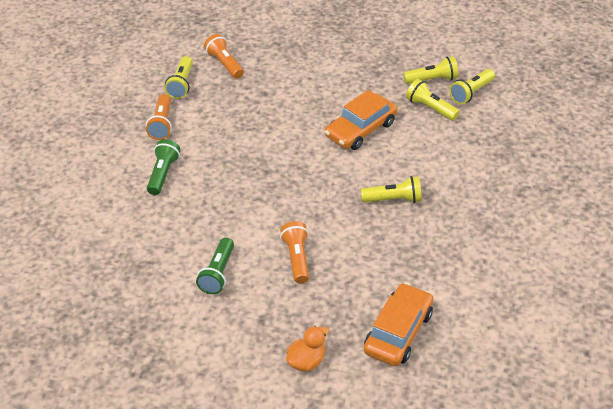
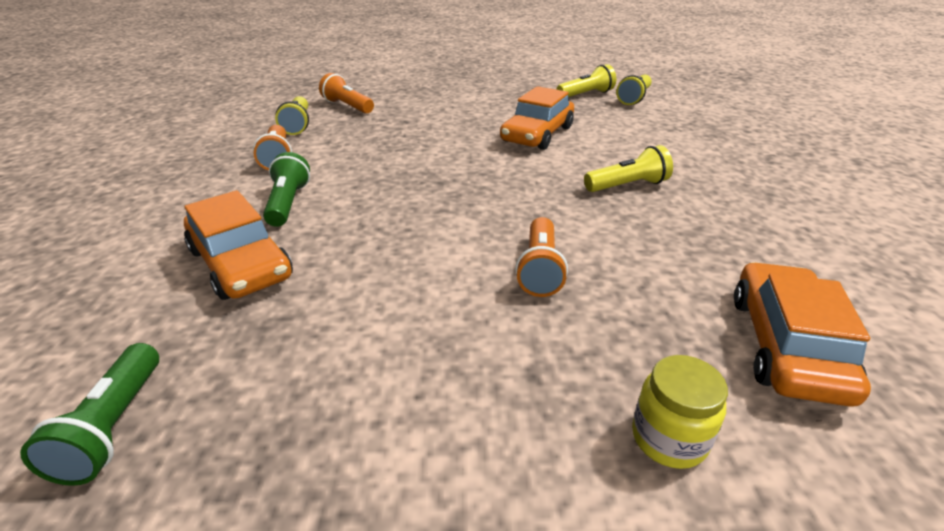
camera: 15 degrees left, 10 degrees down
(131, 220) = (241, 263): none -> orange car
(218, 273) = (416, 313): green flashlight -> green flashlight (113, 427)
(297, 258) = (540, 269): orange flashlight -> orange flashlight turned 150 degrees counterclockwise
(306, 361) = (669, 438): orange duck -> yellow jar
(430, 108) = (602, 112): yellow flashlight -> none

